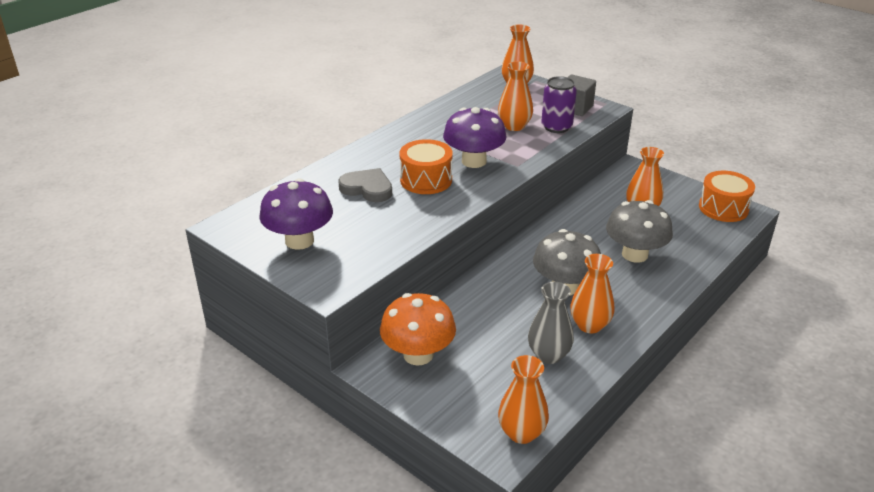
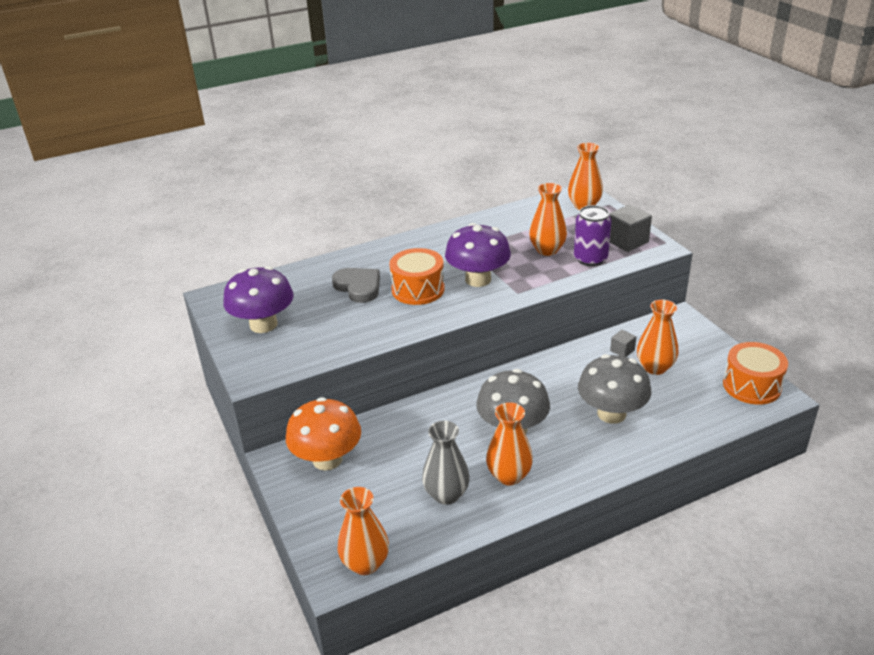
camera: 25 degrees right, 0 degrees up
(606, 202) = (622, 350): none -> grey cube

